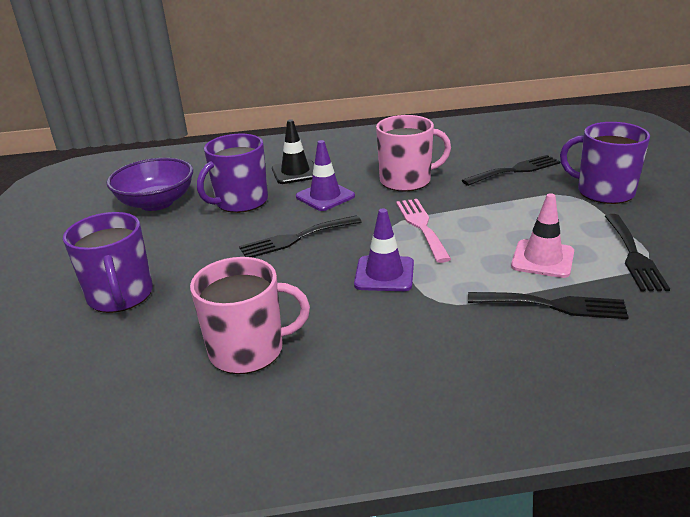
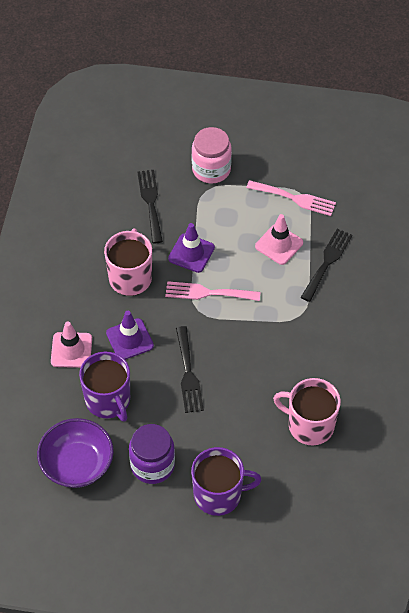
camera: 75 degrees left, 25 degrees up
(160, 243) = (152, 465): none -> purple jar
(248, 350) = (309, 425): pink mug -> pink mug turned 75 degrees counterclockwise
(295, 172) = (71, 350): black traffic cone -> pink traffic cone
(384, 274) = (259, 334): purple traffic cone -> purple traffic cone (191, 253)
(604, 192) = (211, 169): purple mug -> pink jar
(633, 255) = (295, 198): black fork -> pink fork

